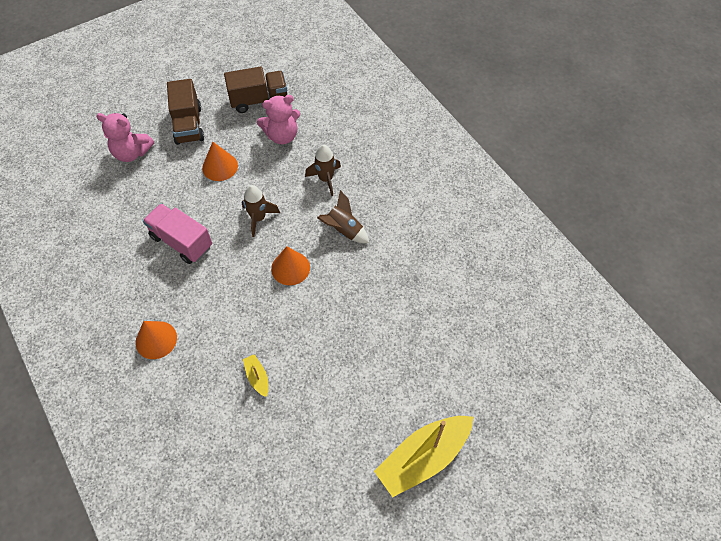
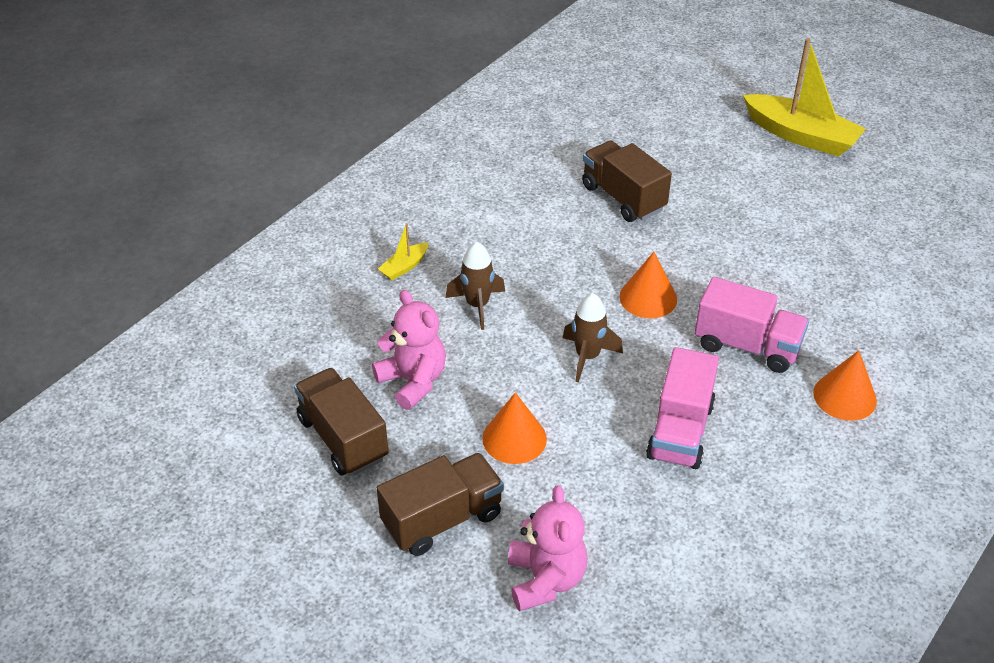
camera: 110 degrees left, 15 degrees down
(223, 305) = (747, 346): none -> pink truck
(257, 377) = (816, 281): yellow boat -> yellow boat (404, 267)
(344, 230) = (557, 263): brown rocket -> none
(393, 292) = (623, 198): none -> brown truck

